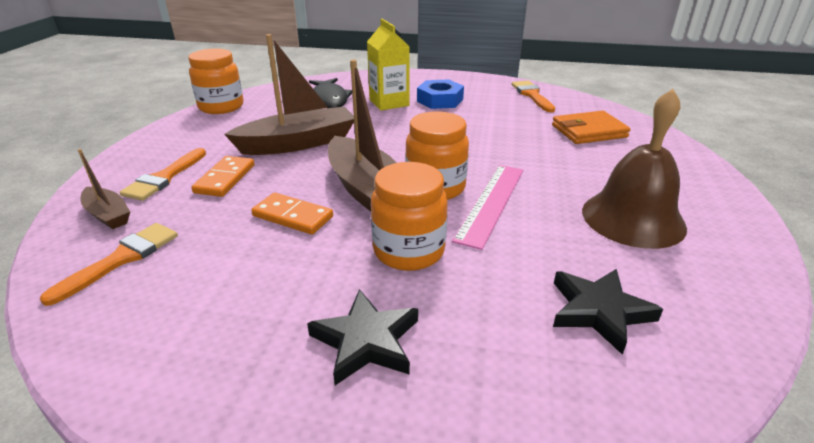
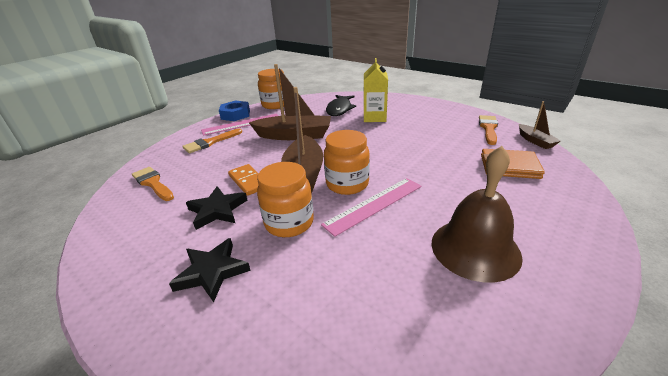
camera: 30 degrees right, 0 degrees up
(108, 215) = (169, 157): brown boat -> brown boat (535, 141)
(121, 259) = (153, 183): orange brush -> orange brush turned 105 degrees counterclockwise
(192, 142) = (241, 124): none -> pink ruler
(225, 179) = (237, 149): orange domino -> none
(440, 100) = (411, 121): blue nut -> blue nut (235, 115)
(599, 311) = (371, 312): black star -> black star (217, 210)

